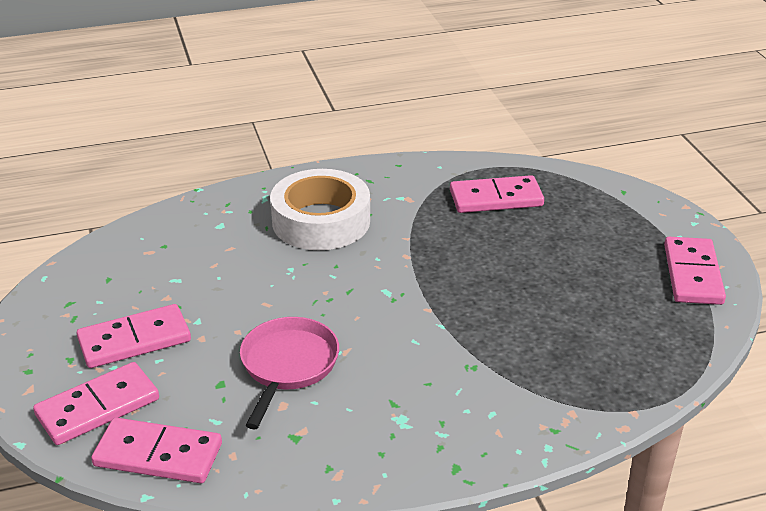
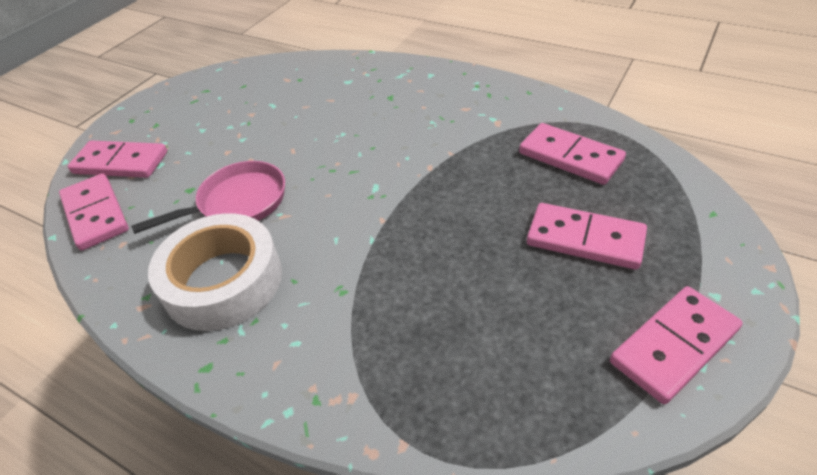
camera: 50 degrees right, 10 degrees up
(134, 340) = (196, 131): pink domino -> pink domino (585, 239)
(321, 221) = (411, 109): white tape -> white tape (223, 281)

